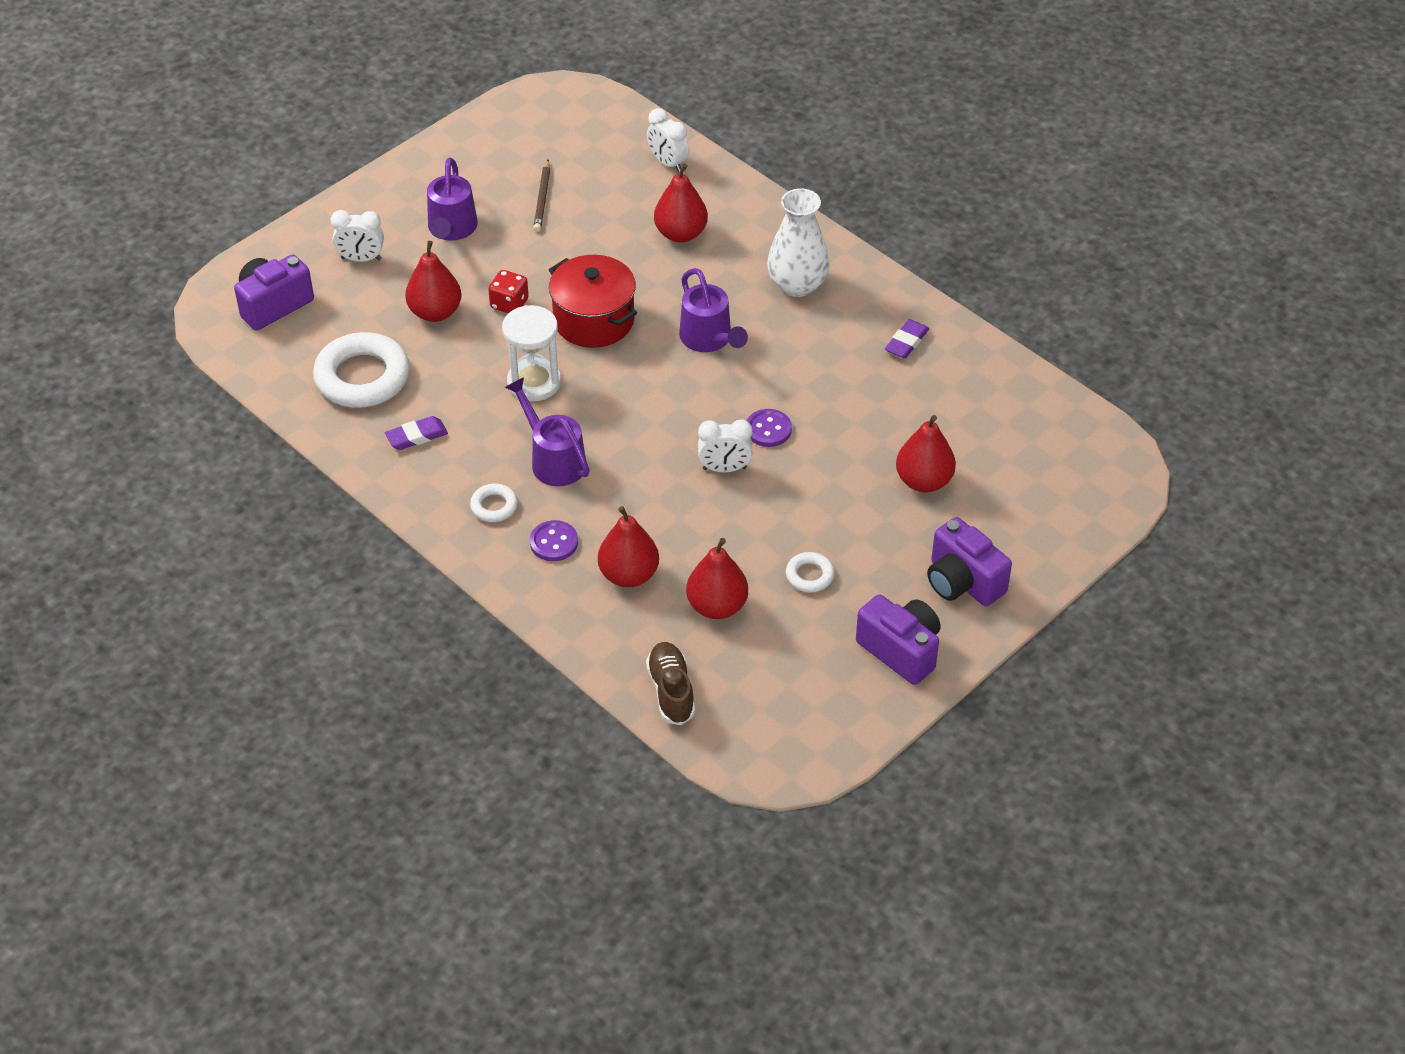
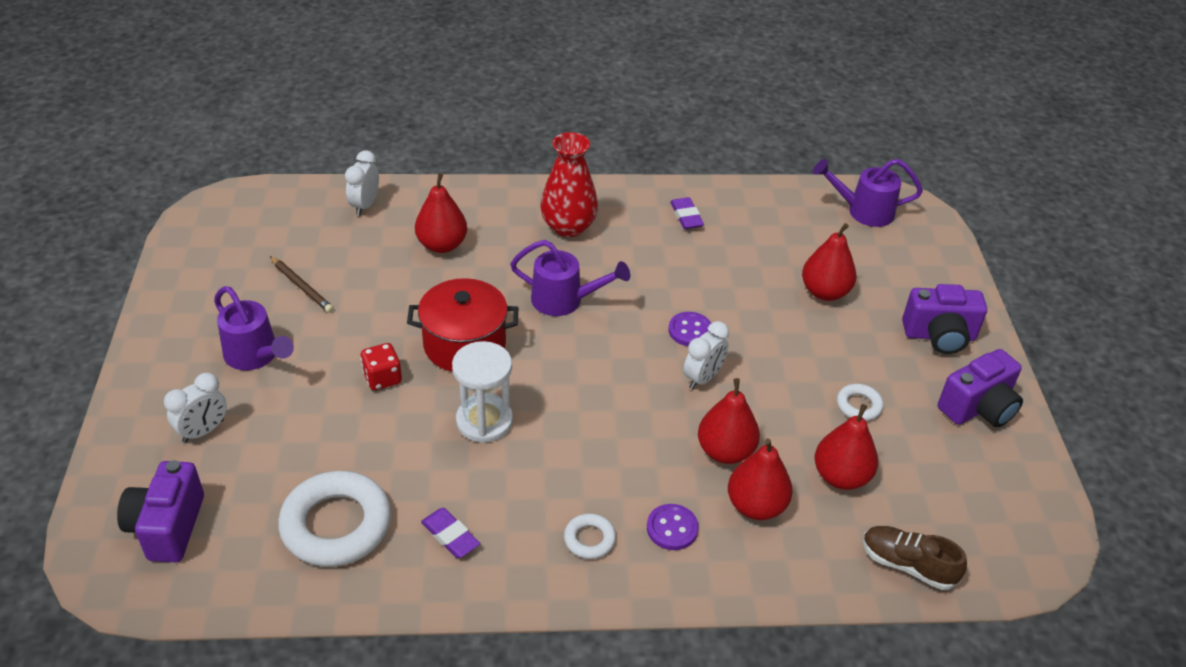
camera: 50 degrees left, 5 degrees down
(416, 436) = (450, 536): purple eraser -> purple eraser turned 60 degrees counterclockwise
(435, 312) = (329, 427): red pear -> red pear (725, 451)
(553, 459) = (581, 466): purple watering can -> purple watering can (863, 211)
(668, 163) = (365, 205): white clock -> white clock turned 105 degrees clockwise
(797, 285) = (568, 227): white vase -> red vase
(901, 650) = (978, 408): purple camera -> purple camera turned 150 degrees clockwise

